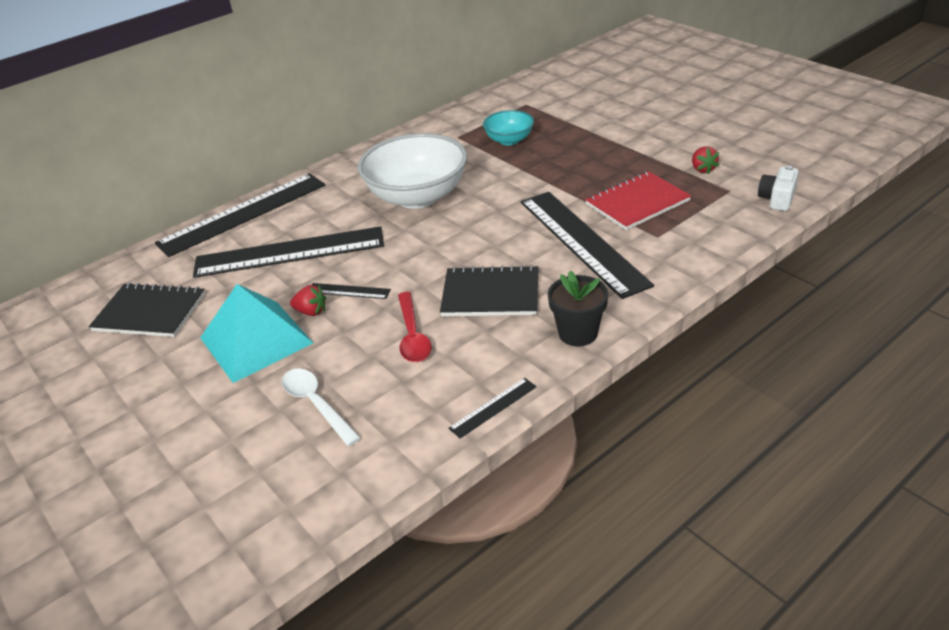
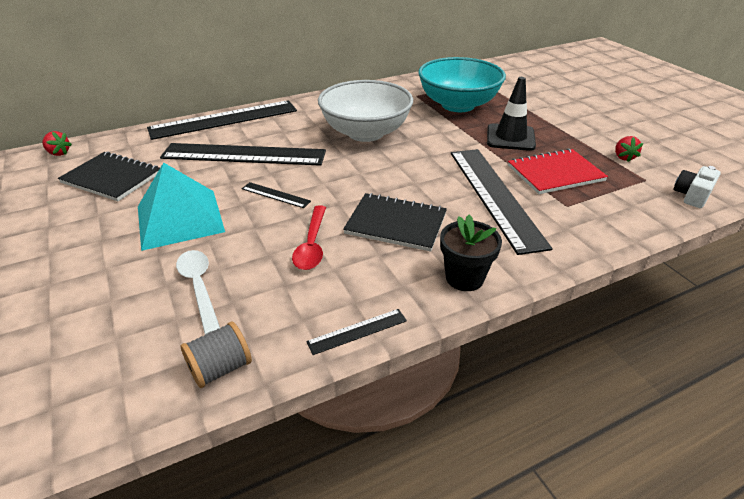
camera: 10 degrees right, 0 degrees up
(311, 312) = (236, 205): red strawberry -> red strawberry (59, 153)
(377, 471) = (220, 368): none -> grey spool
(509, 140) = (458, 105): turquoise bowl -> turquoise bowl, size x1.93
(579, 170) = (510, 137): none -> black traffic cone

